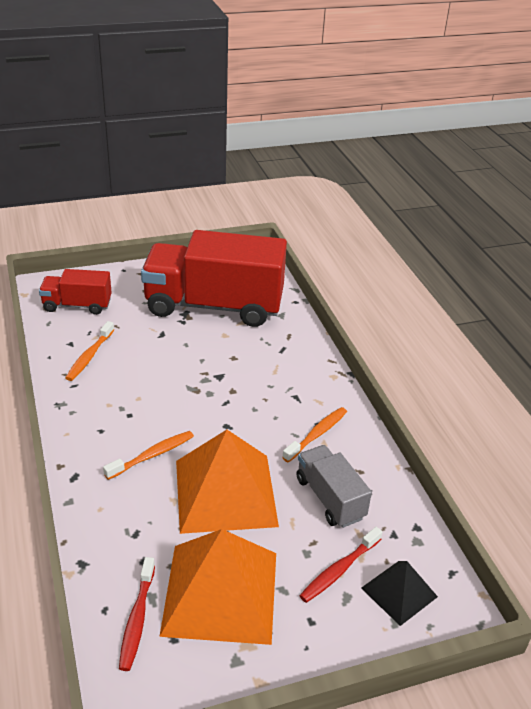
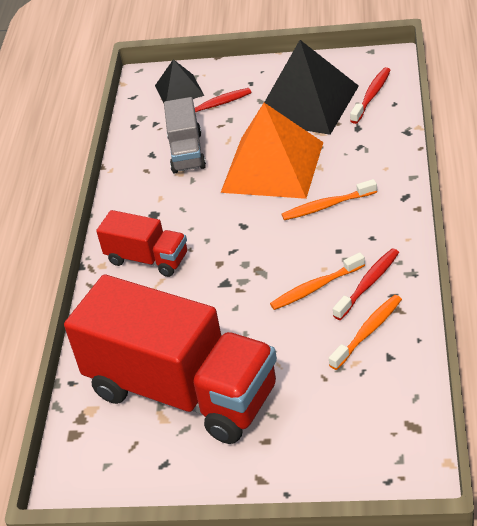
camera: 150 degrees left, 5 degrees up
(77, 305) = (371, 424): red truck -> red truck (147, 259)
(96, 390) = (368, 284): none -> red toothbrush
(220, 593) = (306, 103): orange pyramid -> black pyramid
(317, 434) = (162, 205): orange toothbrush -> orange toothbrush (315, 288)

